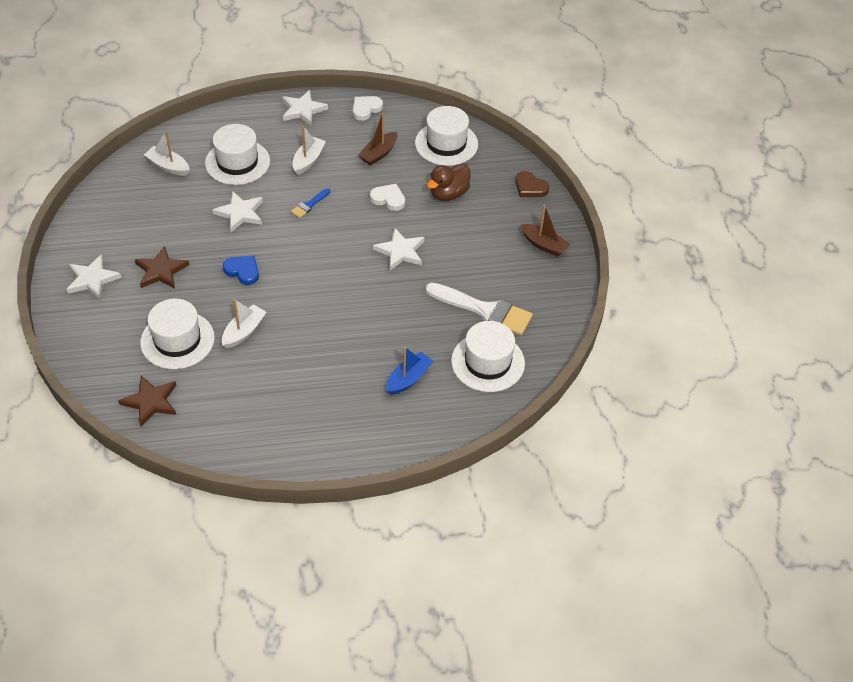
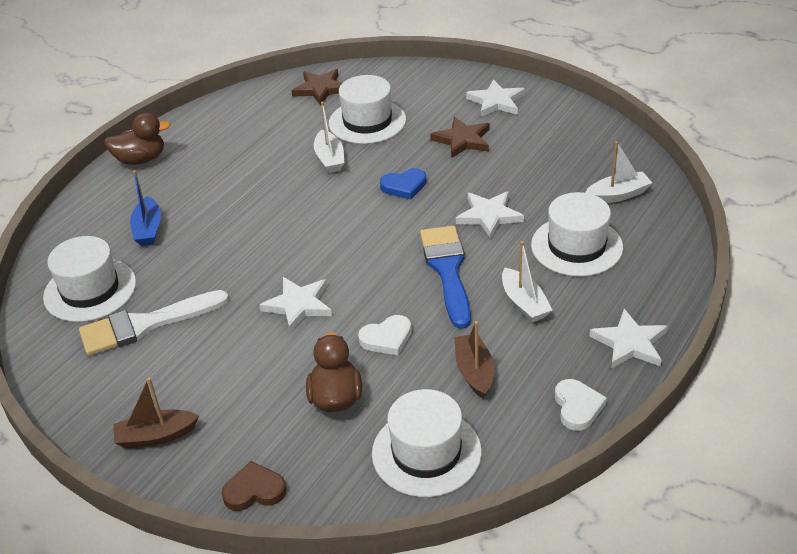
camera: 135 degrees right, 10 degrees down
(309, 205) = (447, 270): blue brush -> blue brush, size x2.13
(341, 451) = (141, 159): none -> brown duck

